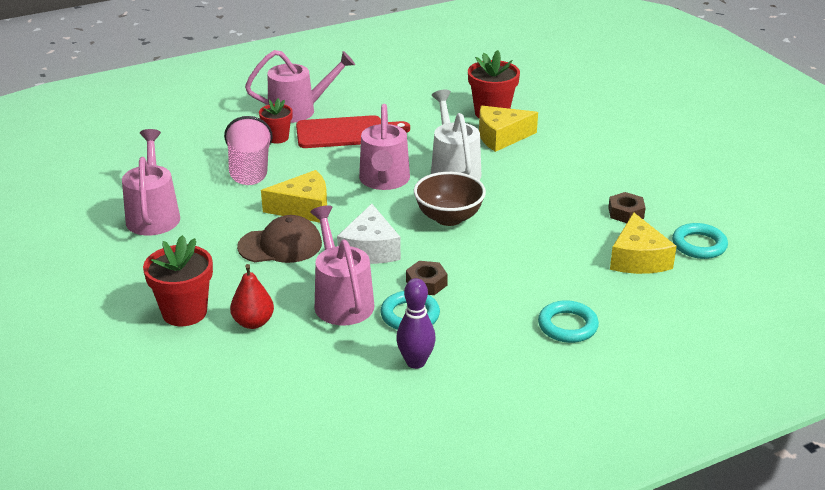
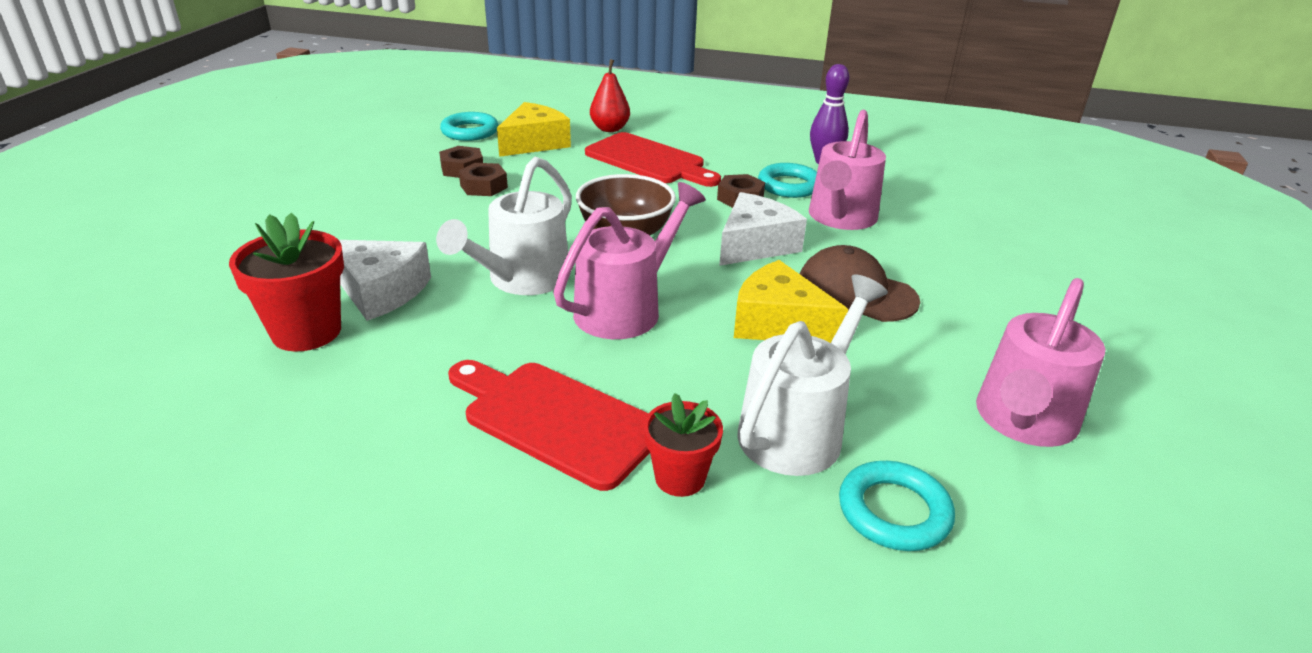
camera: 140 degrees left, 0 degrees up
(184, 312) = (1027, 274): red flower pot -> none
(249, 170) = (798, 428): pink cup -> white watering can
(253, 322) = (951, 237): red pear -> red pear (610, 129)
(299, 110) = (556, 533): pink watering can -> none
(501, 137) = (381, 291): yellow cheese -> white cheese
(537, 286) = (649, 161): none -> red cutting board
(567, 326) = (673, 136): turquoise ring -> turquoise ring (894, 511)
(585, 208) = (484, 186): none -> brown nut

